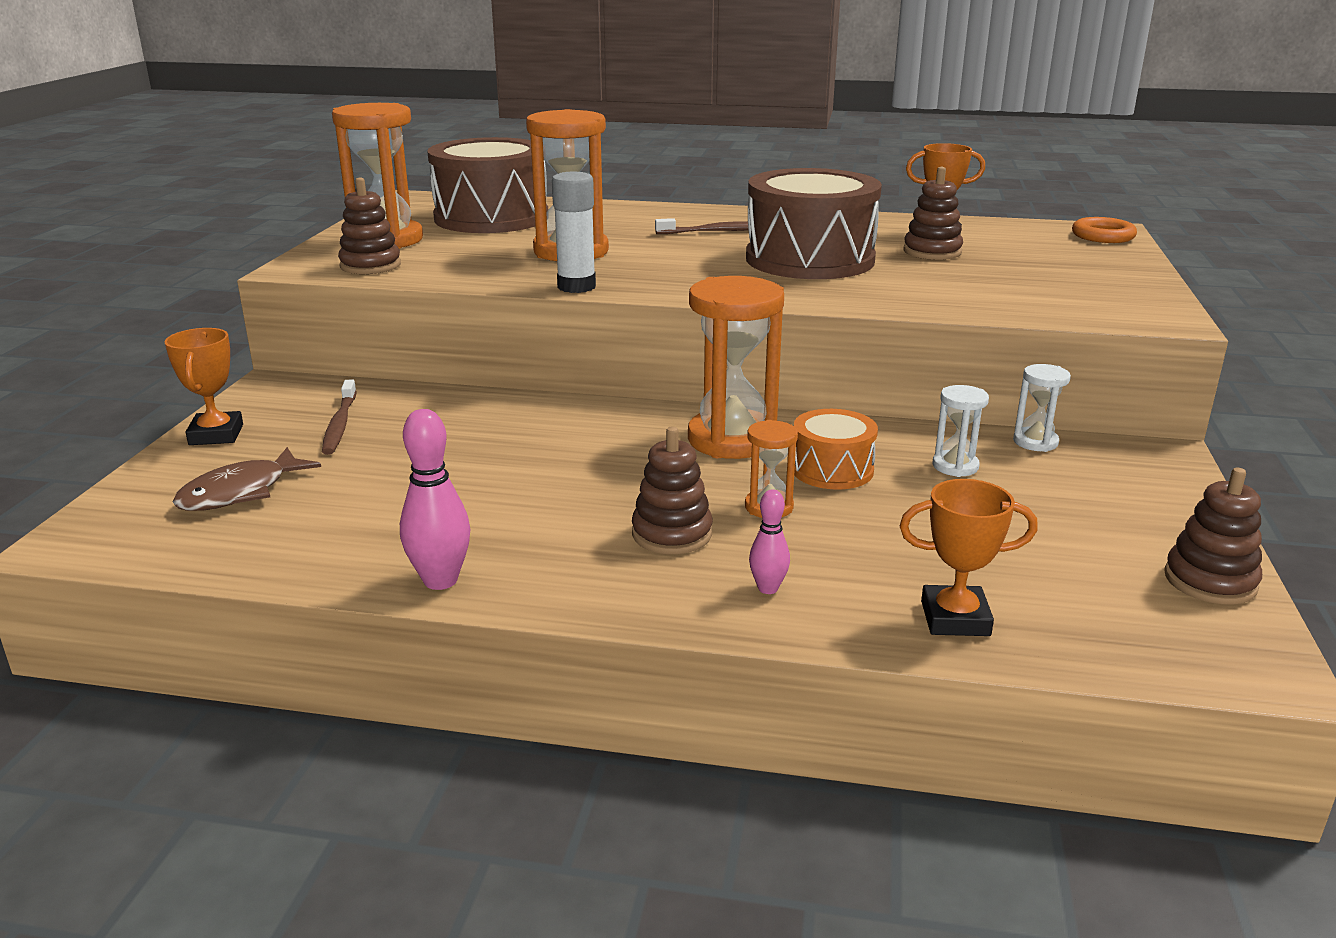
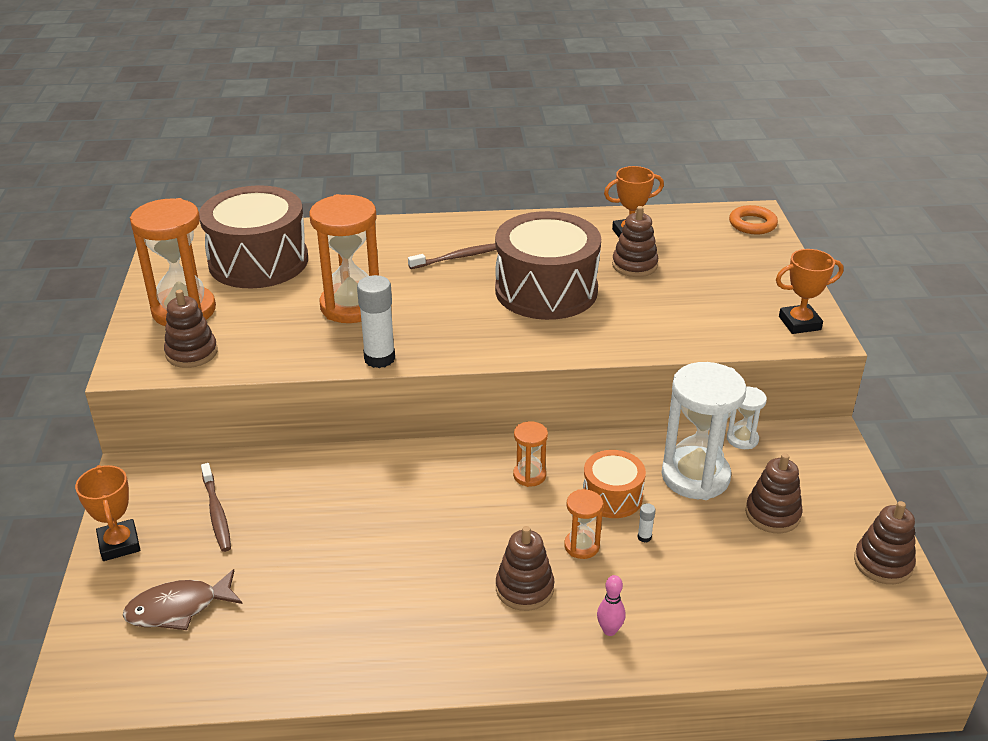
camera: 15 degrees left, 10 degrees up
(240, 492) = (178, 608): brown fish -> brown fish turned 45 degrees clockwise
(440, 580) = (380, 671): pink bowling pin -> none
(732, 440) = (529, 475): orange hourglass -> orange hourglass, size x0.48
(859, 510) = (644, 537): none -> white glue stick
(955, 466) = (695, 476): white hourglass -> white hourglass, size x2.07
(955, 618) = (737, 633): orange trophy -> orange trophy (799, 323)
(1053, 513) = (772, 514): none -> brown stacking toy

